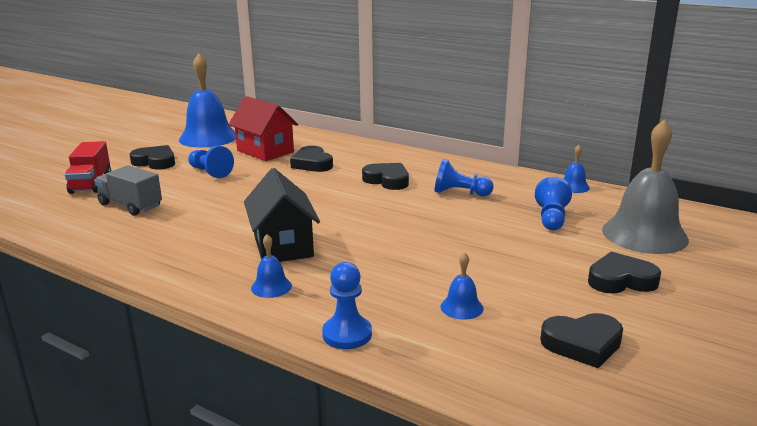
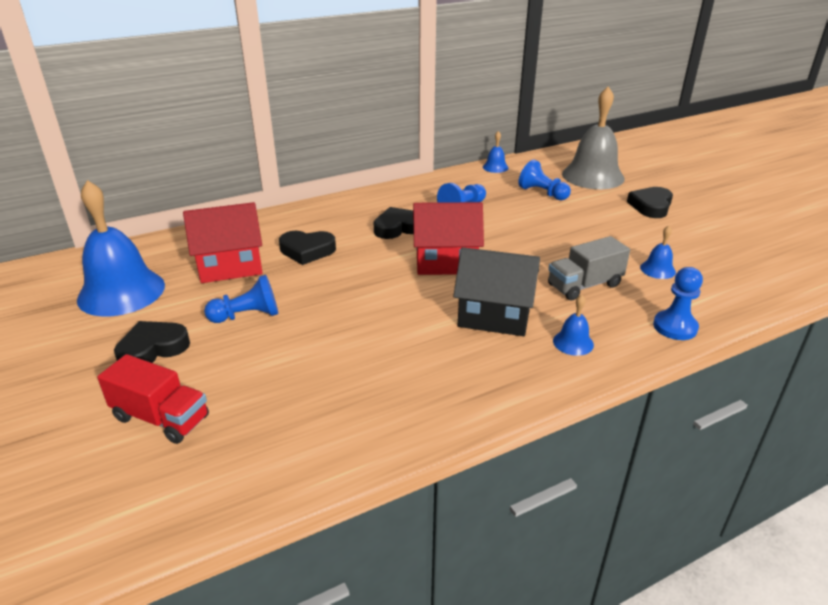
camera: 60 degrees left, 10 degrees up
(130, 205) = (284, 394): grey truck -> grey truck (584, 285)
(351, 210) = (446, 262): none -> red house
(582, 344) = (725, 246): black heart -> none

